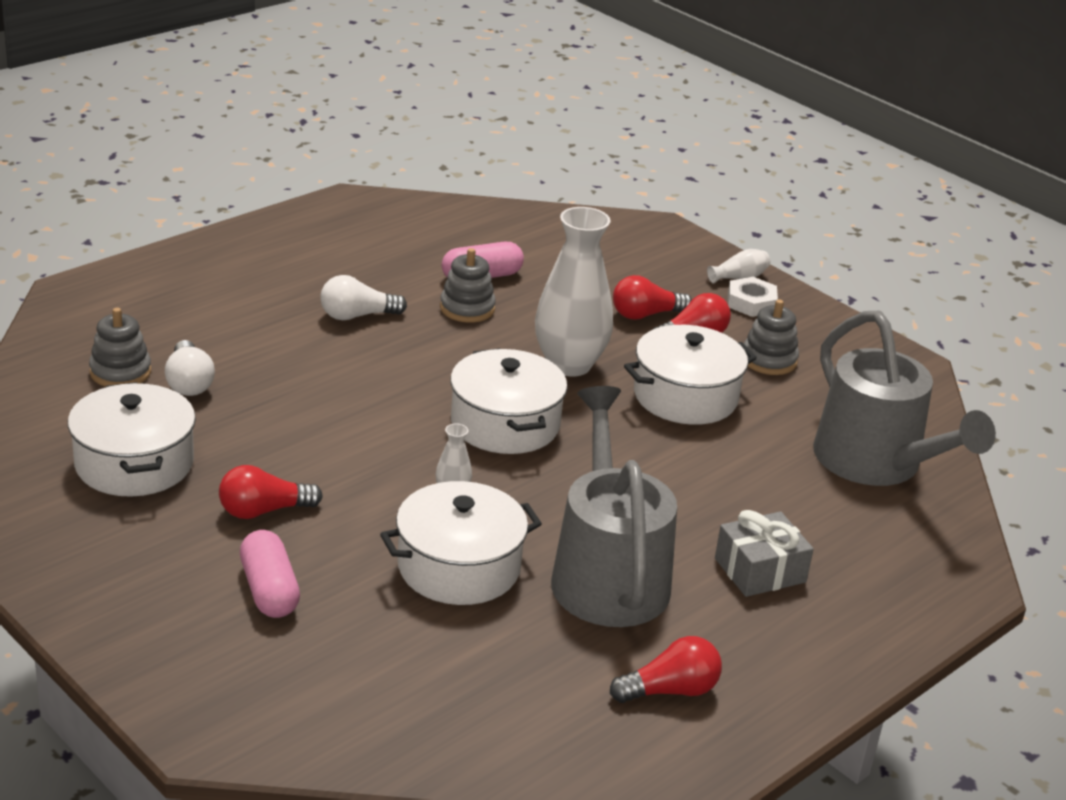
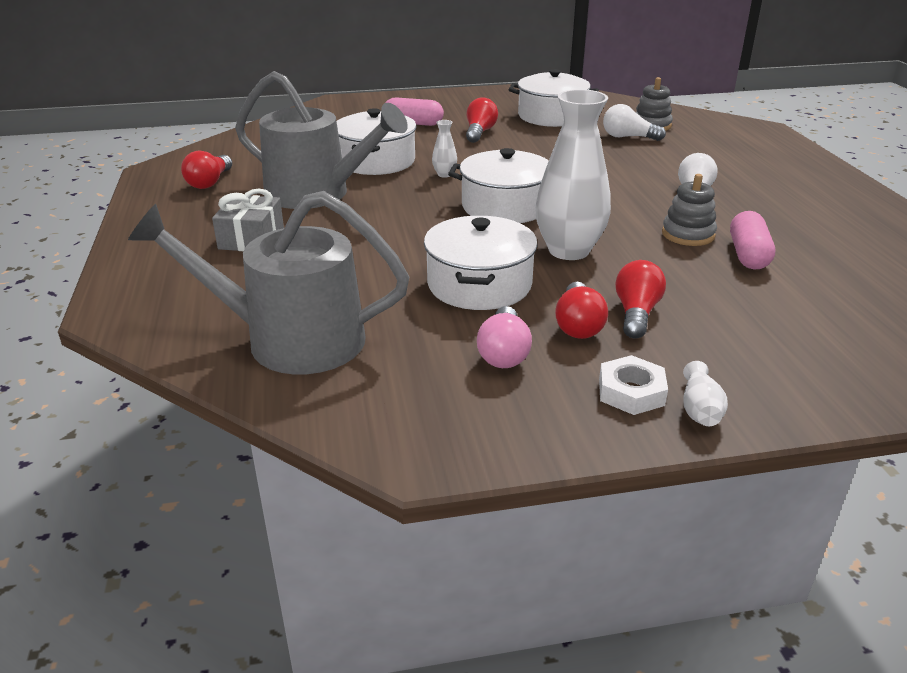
camera: 125 degrees right, 0 degrees up
(769, 360) = (503, 353): grey stacking toy -> pink light bulb

